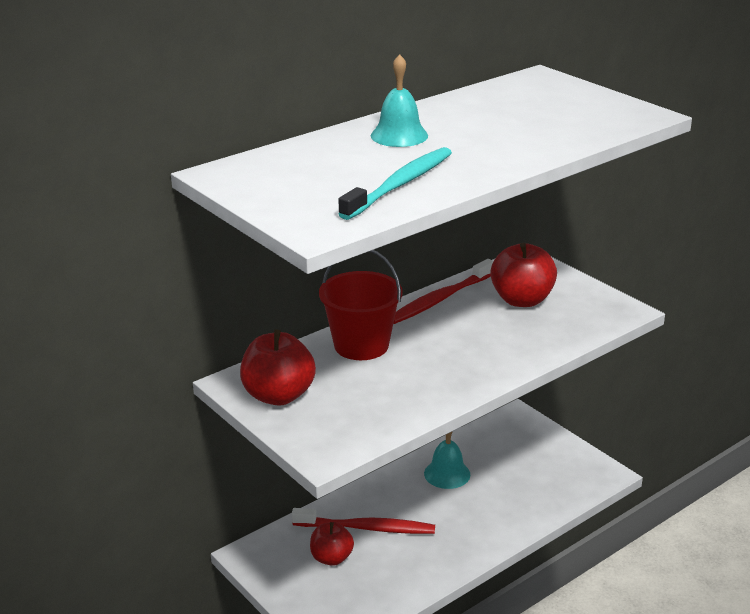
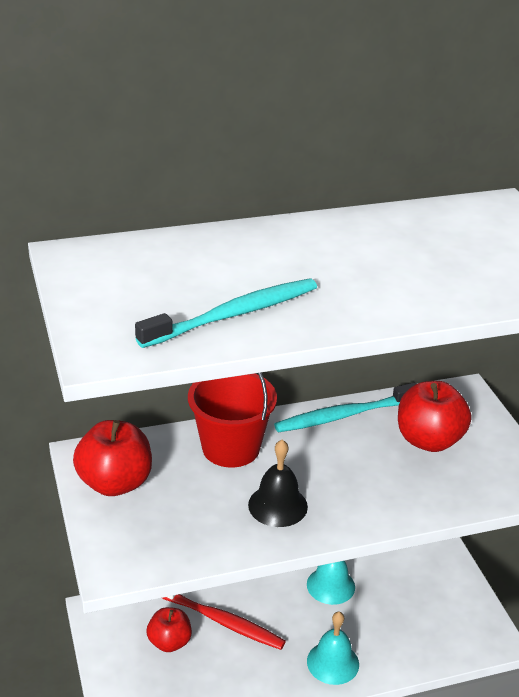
camera: 20 degrees right, 5 degrees up
(399, 135) = (285, 249): turquoise bell -> turquoise bell (333, 662)
(432, 375) = (278, 505): none -> black bell
(439, 299) = (343, 415): red toothbrush -> turquoise toothbrush

